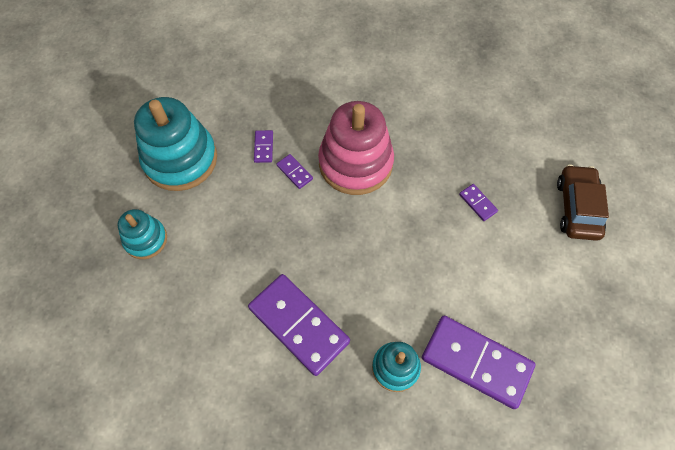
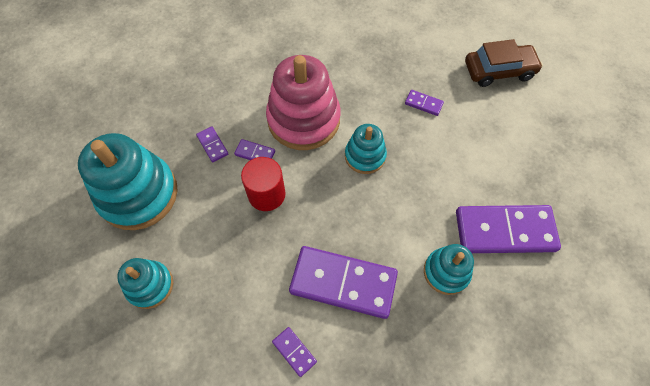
camera: 30 degrees left, 0 degrees up
(223, 358) = (294, 352): none -> purple domino
(282, 213) = (266, 194): none -> red cylinder
(389, 224) = (365, 156): none -> turquoise stacking toy
(577, 208) = (499, 71): brown car -> brown car turned 105 degrees clockwise

